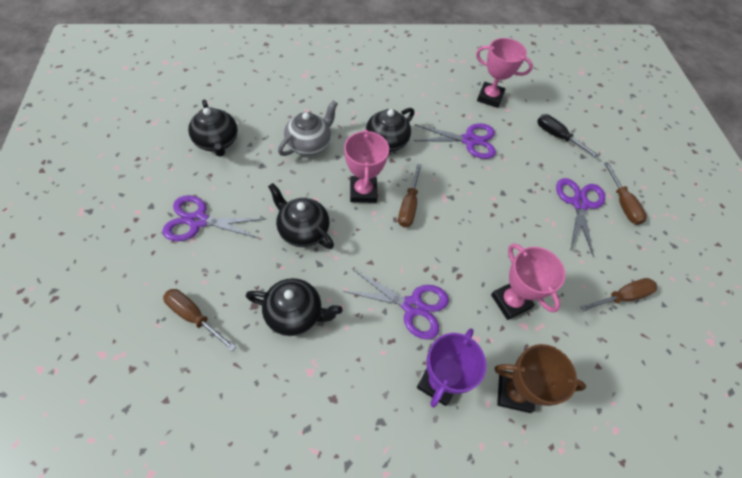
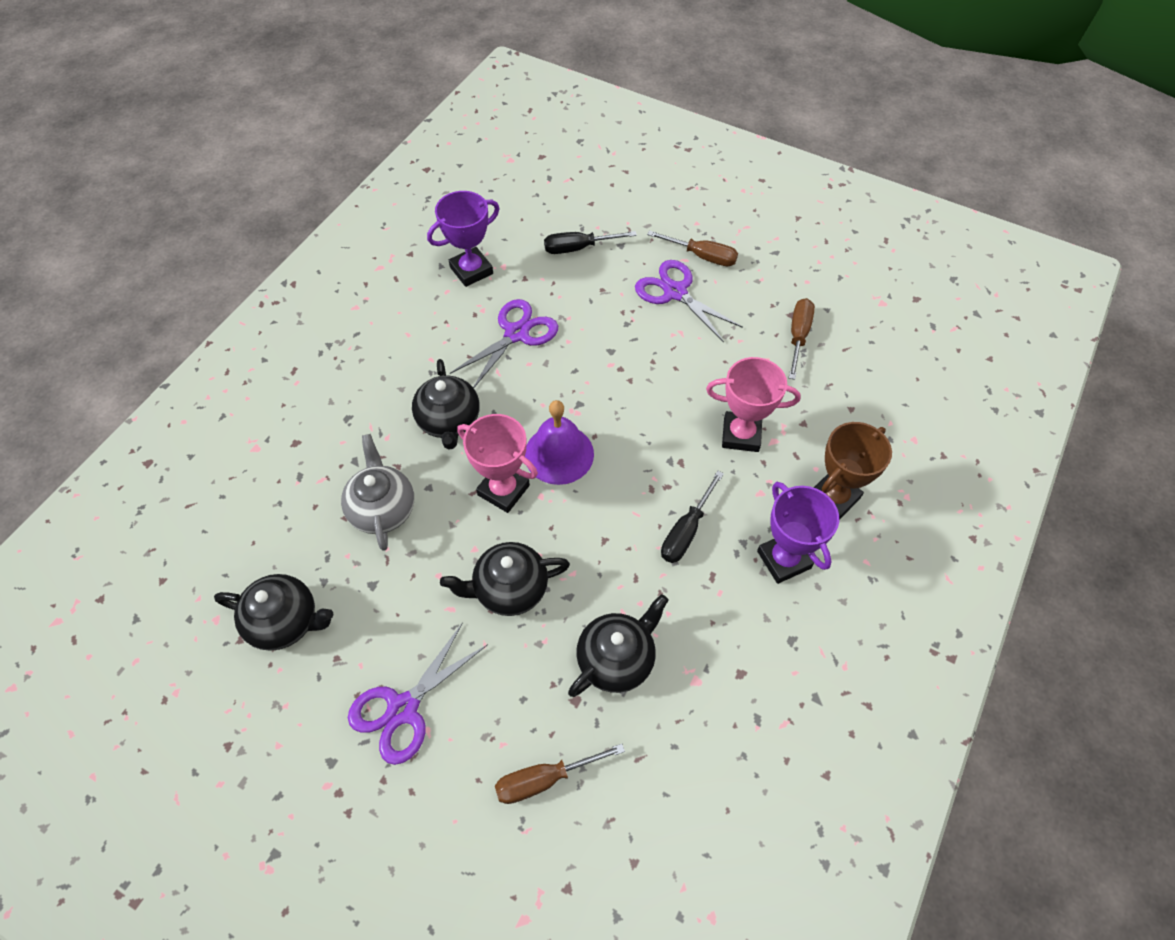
camera: 50 degrees left, 0 degrees up
(409, 206) = (559, 454): brown screwdriver -> purple bell
(412, 306) = (686, 531): purple scissors -> black screwdriver
(490, 97) = (471, 270): pink trophy -> purple trophy

